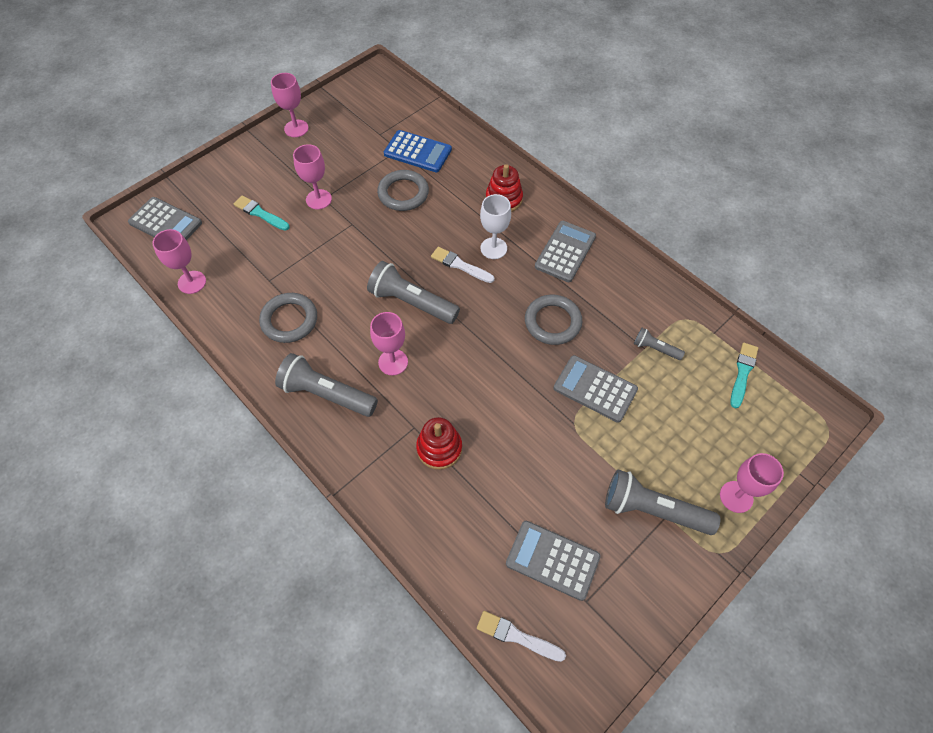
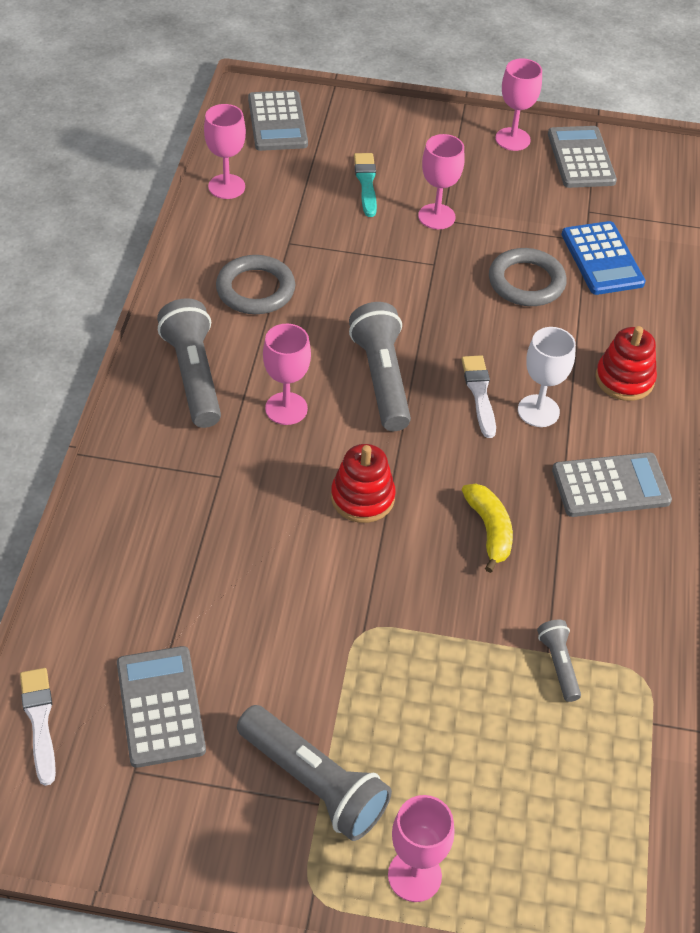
camera: 50 degrees right, 10 degrees down
(439, 448) = (213, 515): red stacking toy -> red stacking toy (362, 498)
(552, 322) = (489, 530): grey ring -> yellow banana
(595, 389) = (433, 628): grey calculator -> grey calculator (581, 158)
(653, 510) = (314, 783): grey flashlight -> grey flashlight turned 150 degrees clockwise
(743, 373) = (620, 791): turquoise brush -> none

